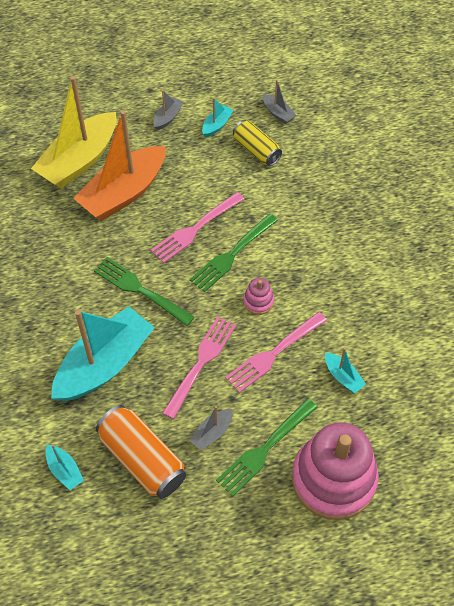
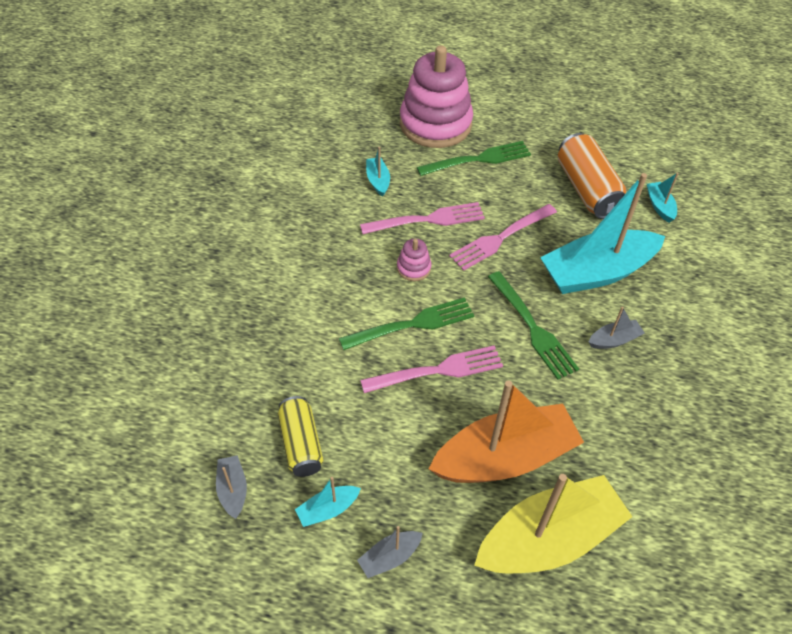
camera: 155 degrees left, 5 degrees down
(212, 433) = (517, 185): grey boat -> grey boat (614, 340)

